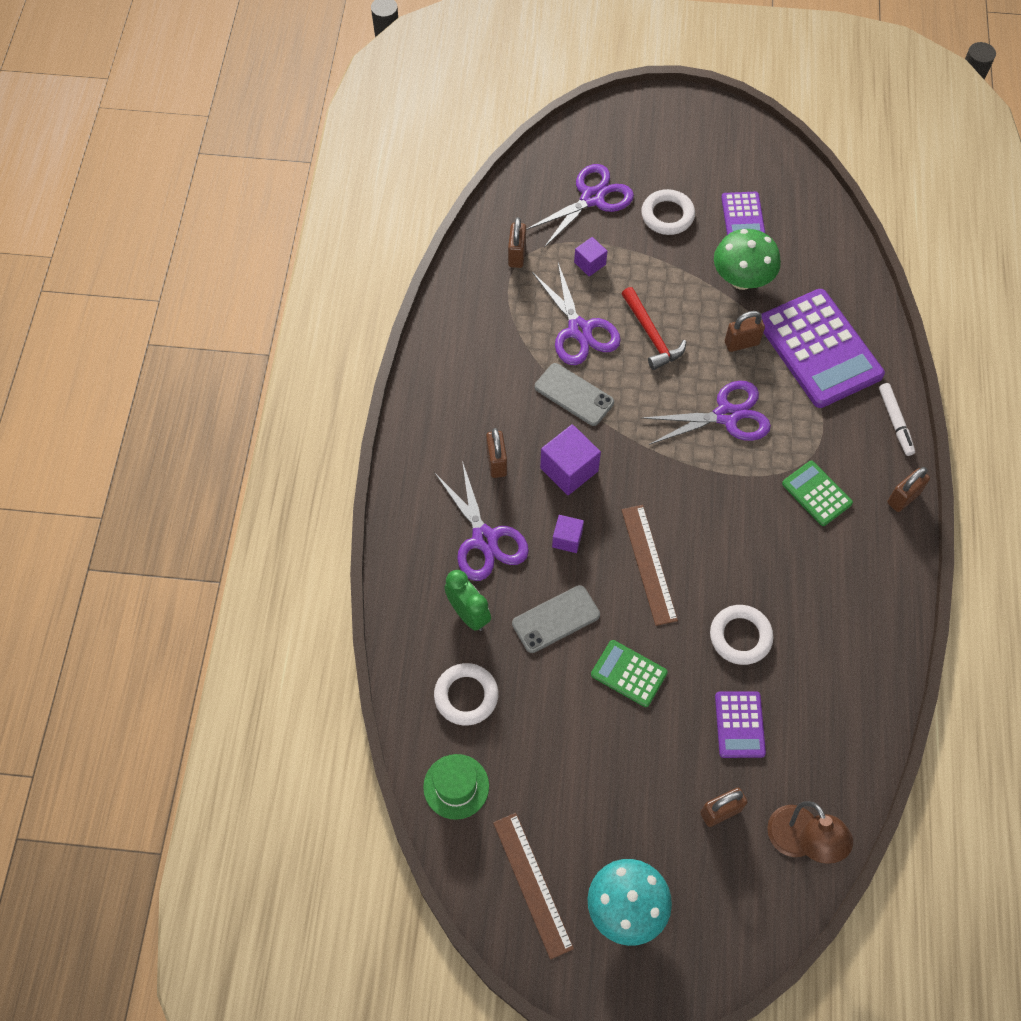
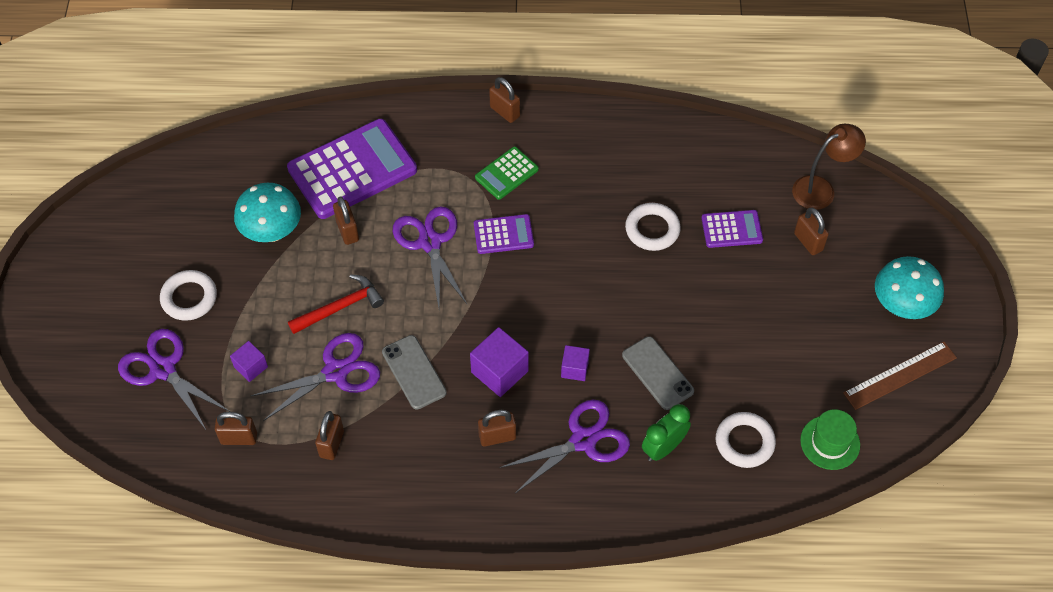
camera: 95 degrees left, 5 degrees down
(503, 325) = (331, 444): none -> brown padlock
(574, 394) = (414, 372): grey phone -> grey phone turned 60 degrees counterclockwise
(628, 674) = (700, 312): green calculator -> none
(649, 564) = (592, 300): brown ruler -> none
(741, 279) = (272, 231): green mushroom -> turquoise mushroom
(743, 216) = (192, 231): purple calculator -> purple calculator (503, 234)
(895, 422) = (428, 115): white marker -> none

